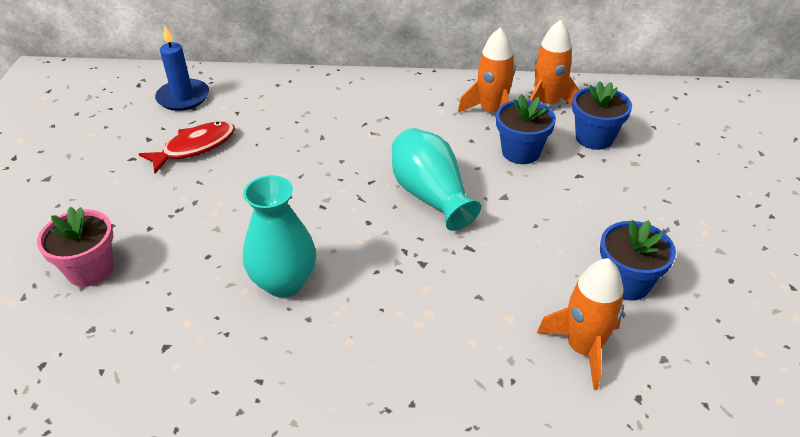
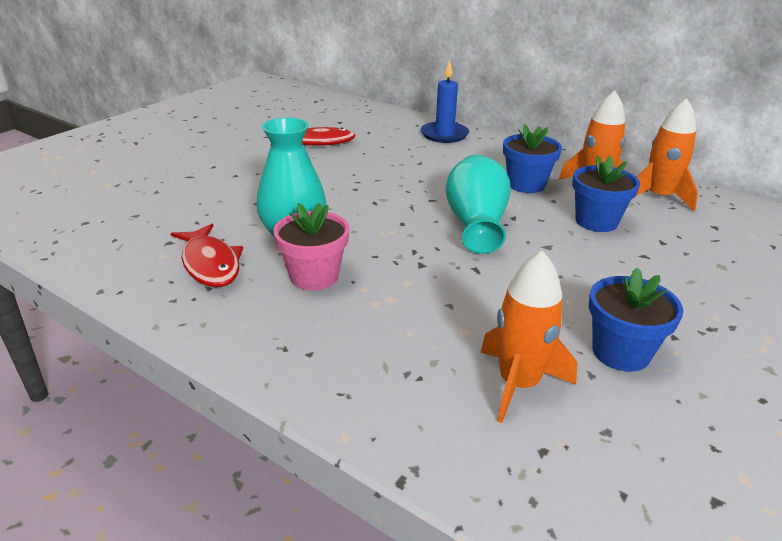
camera: 30 degrees right, 10 degrees down
(90, 270) = (172, 184): pink flower pot -> pink flower pot (314, 276)
(183, 97) = (338, 115): blue candle -> blue candle (444, 135)
(235, 353) = (210, 264): none -> red fish
(594, 138) = (689, 234): blue flower pot -> blue flower pot (526, 184)

